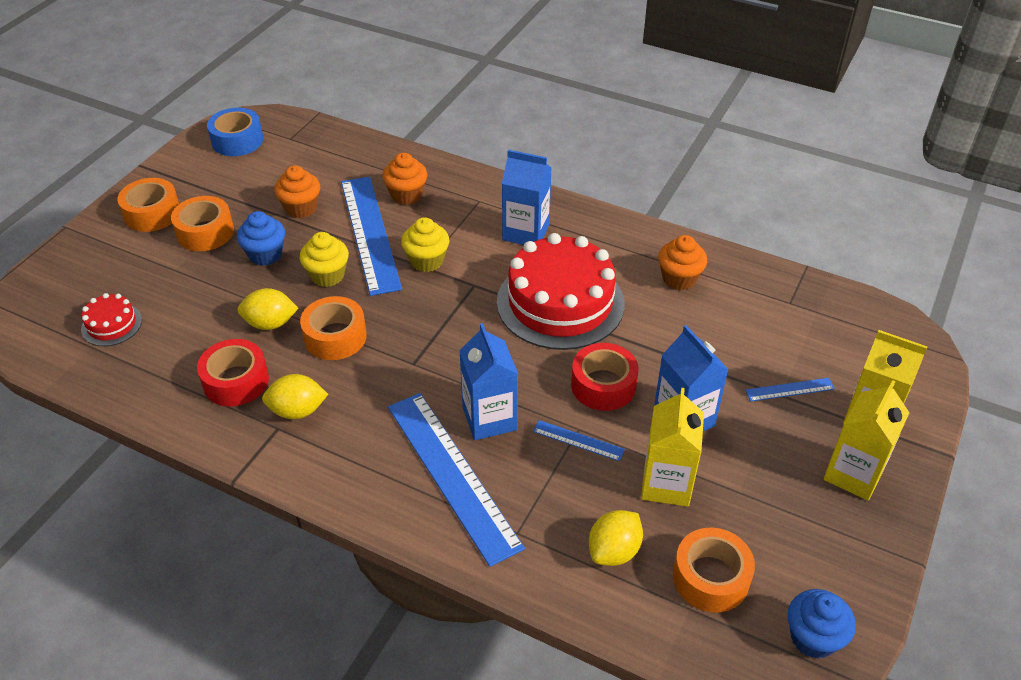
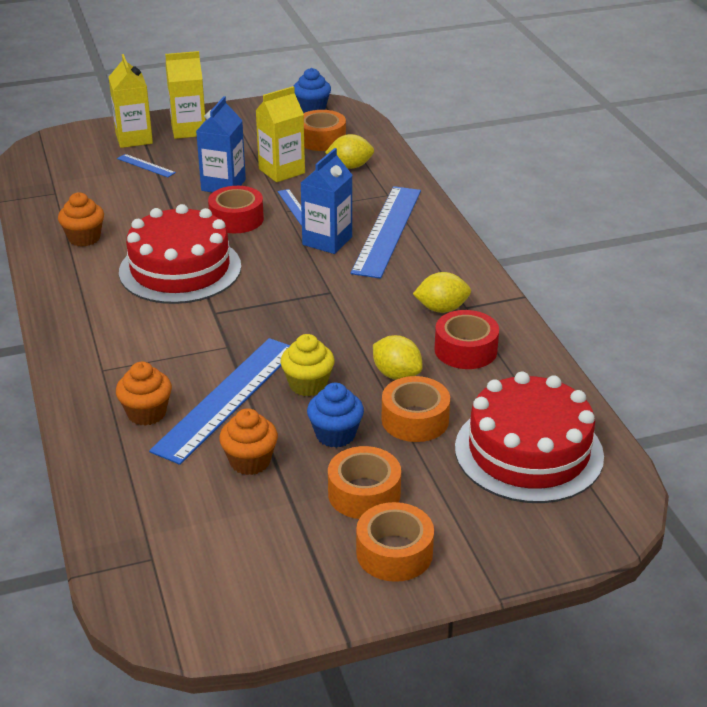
camera: 135 degrees left, 10 degrees down
(111, 324) = (528, 452): red cake -> red cake, size x2.22
(237, 140) = (206, 597): blue tape -> none
(297, 411) = (441, 309): yellow lemon -> yellow lemon turned 45 degrees counterclockwise
(335, 337) = (360, 337): orange tape -> orange tape (415, 420)
(427, 261) = (219, 349): yellow cupcake -> none
(526, 232) = (116, 324): blue carton -> none

